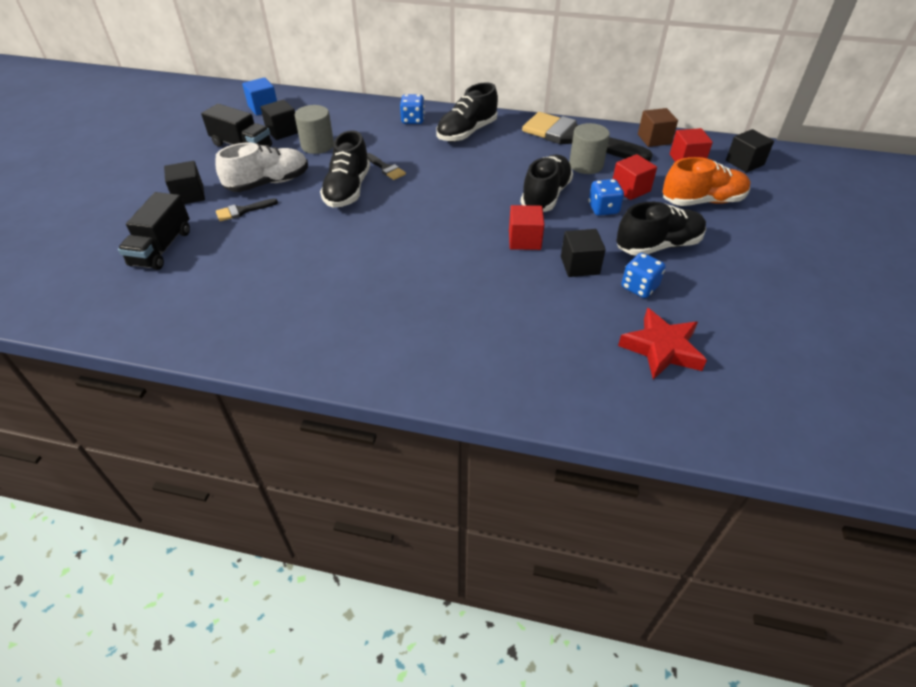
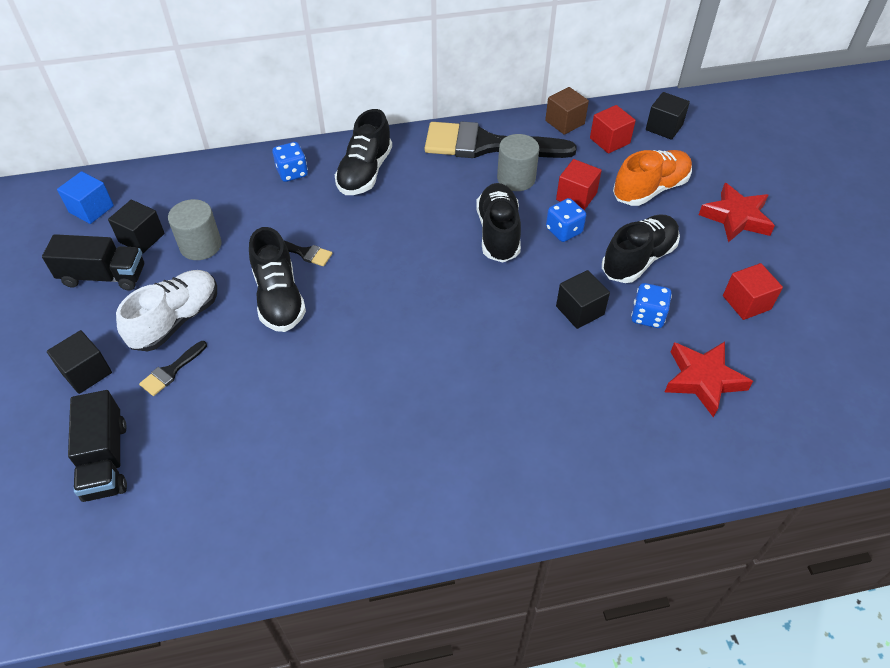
camera: 25 degrees left, 5 degrees up
(524, 240) = (509, 298): red cube -> red cube (746, 302)
(774, 242) = (736, 217): none -> red star

